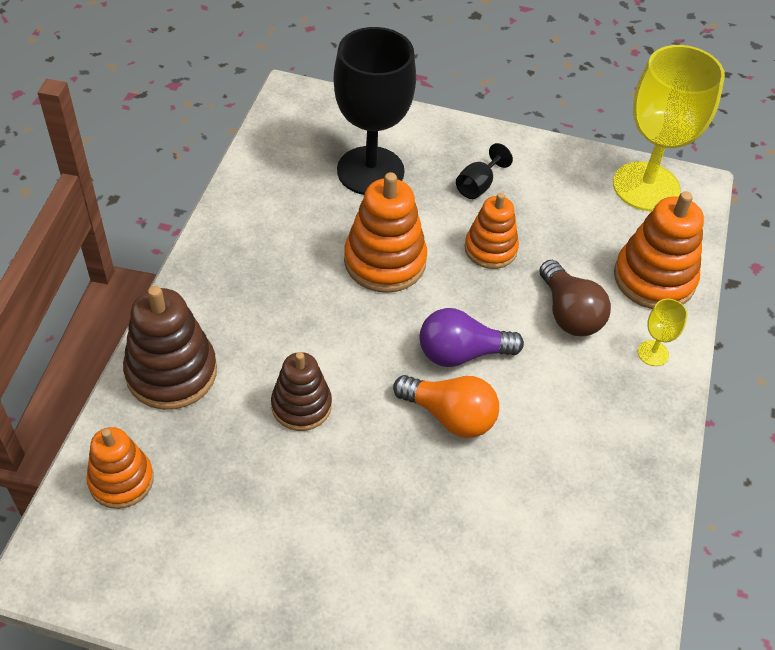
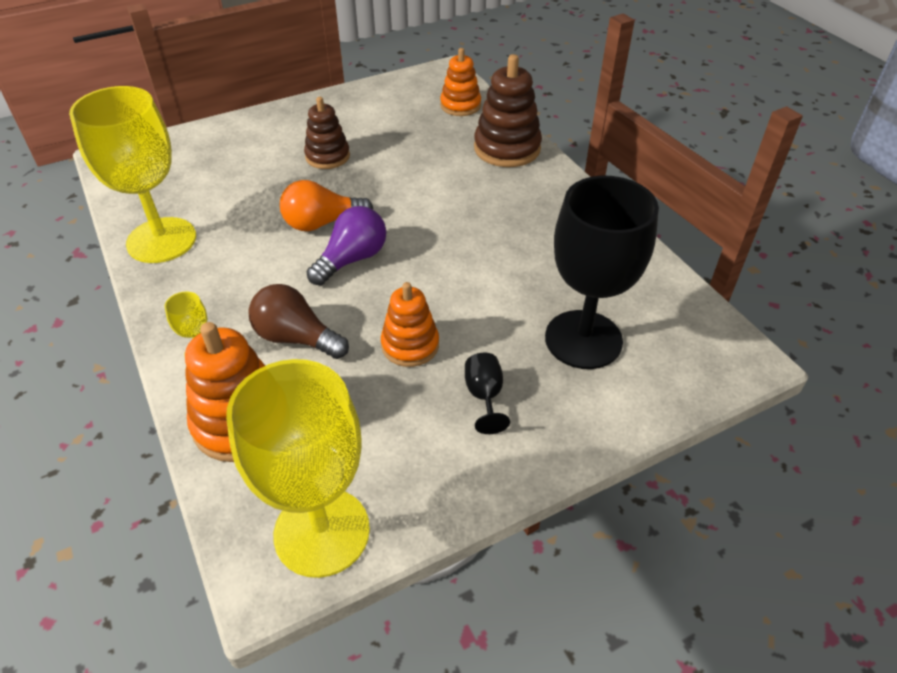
camera: 140 degrees right, 5 degrees down
(301, 406) = (417, 176): brown stacking toy -> brown stacking toy (327, 156)
(385, 261) = (476, 280): orange stacking toy -> none
(622, 515) = (161, 240): none -> yellow goblet

